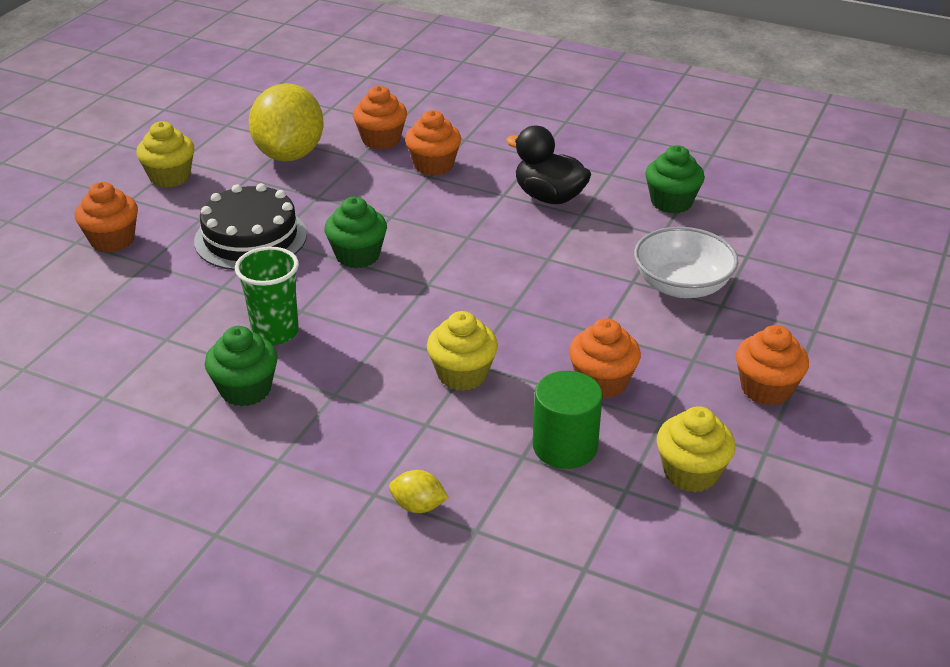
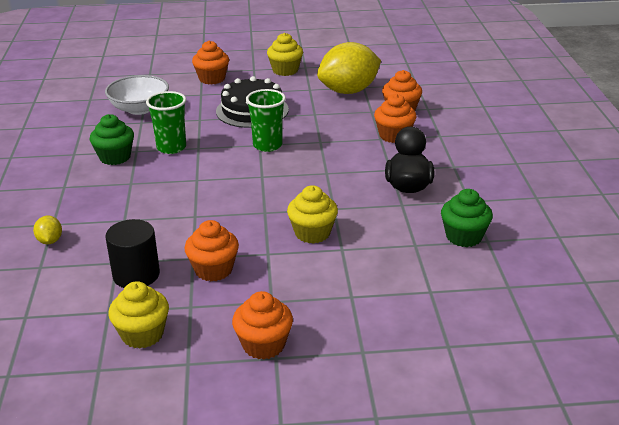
camera: 60 degrees right, 5 degrees down
(357, 255) = (267, 145): green cupcake -> green cup
(462, 374) = (180, 216): yellow cupcake -> yellow cupcake (312, 233)
(565, 446) = (136, 275): green cylinder -> black cylinder
(682, 286) = (357, 271): white bowl -> white bowl (139, 109)

